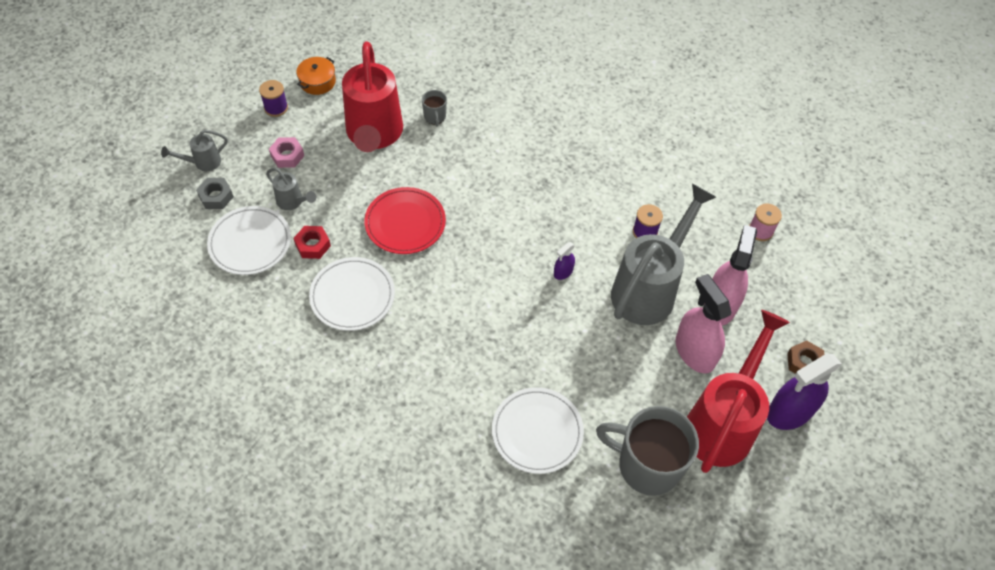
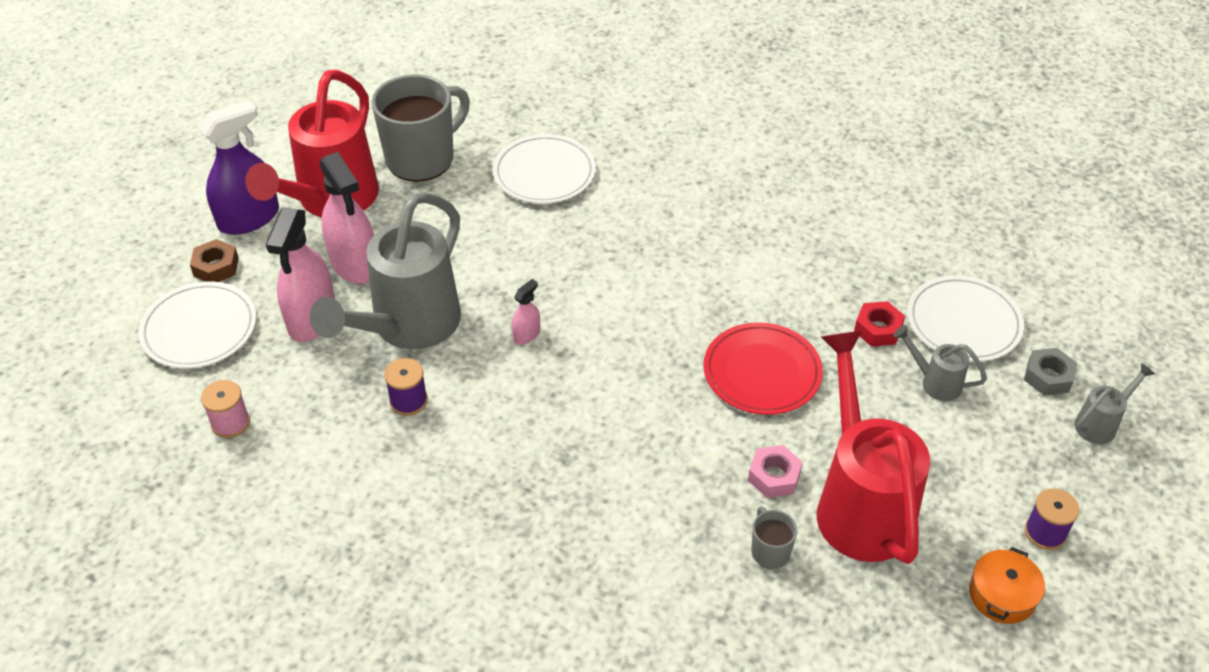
camera: 175 degrees right, 10 degrees down
(287, 156) = (980, 450): pink nut -> pink nut (774, 476)
(352, 296) = (799, 277): white plate -> white plate (199, 329)
(563, 272) = (526, 334): purple spray bottle -> pink spray bottle
(646, 465) = (422, 158): grey mug -> grey mug turned 60 degrees counterclockwise

